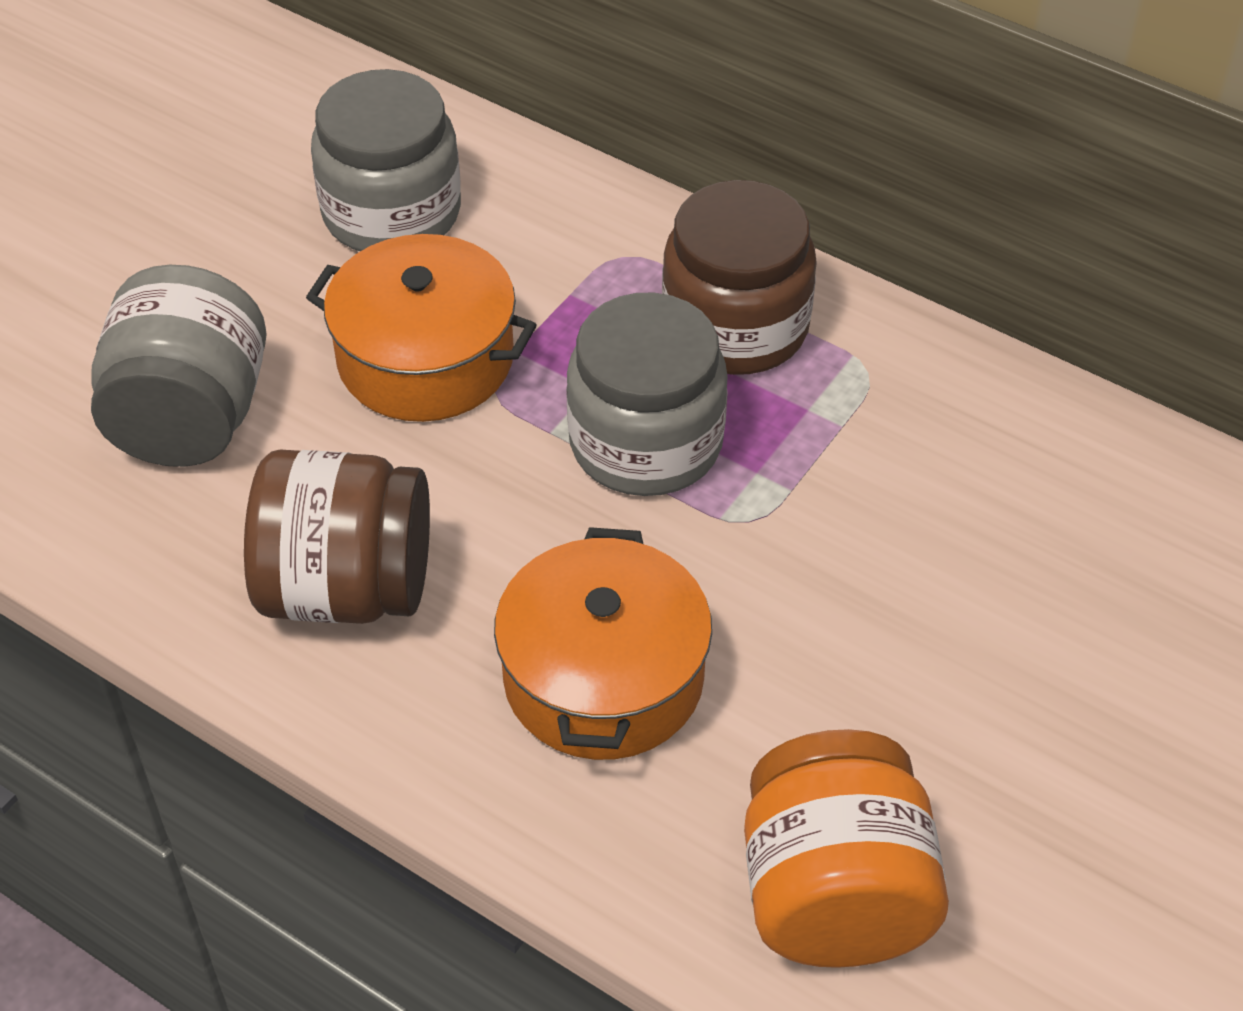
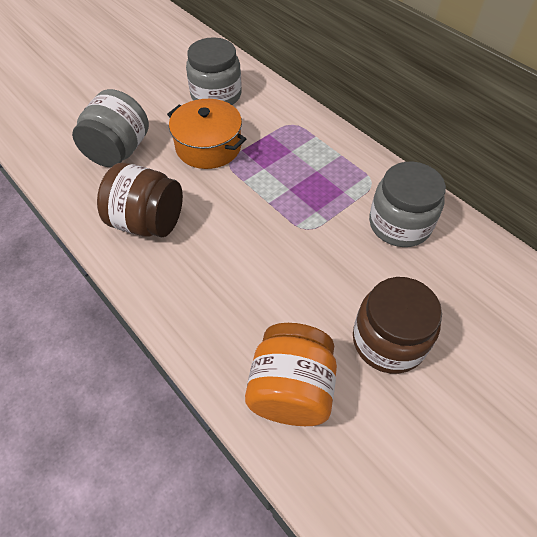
camera: 15 degrees right, 5 degrees up
(603, 678) = (229, 277): orange pot -> none
(646, 442) = (277, 192): grey jar -> grey jar (399, 224)
(735, 326) = (326, 156): brown jar -> brown jar (388, 341)

